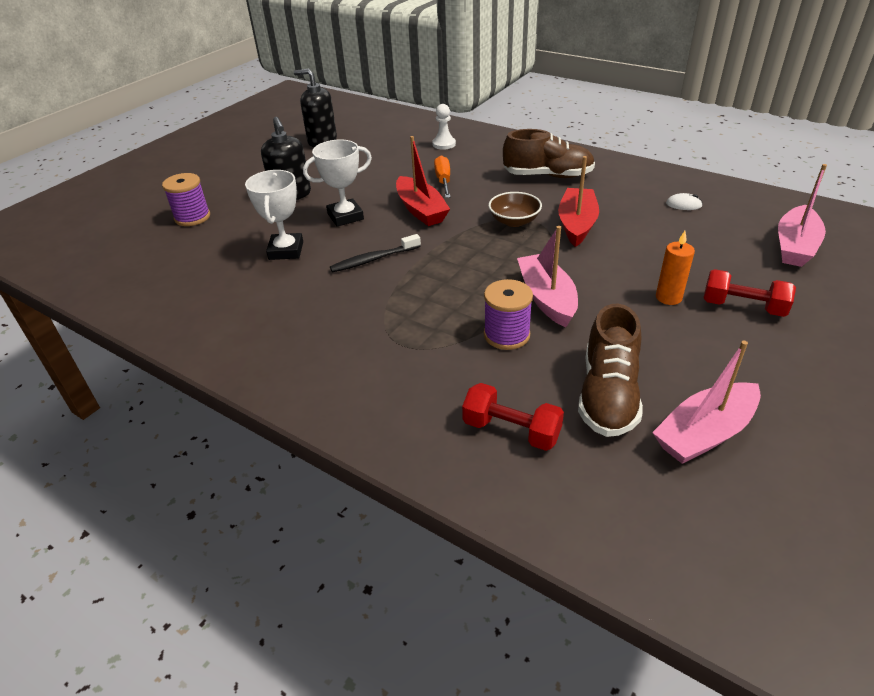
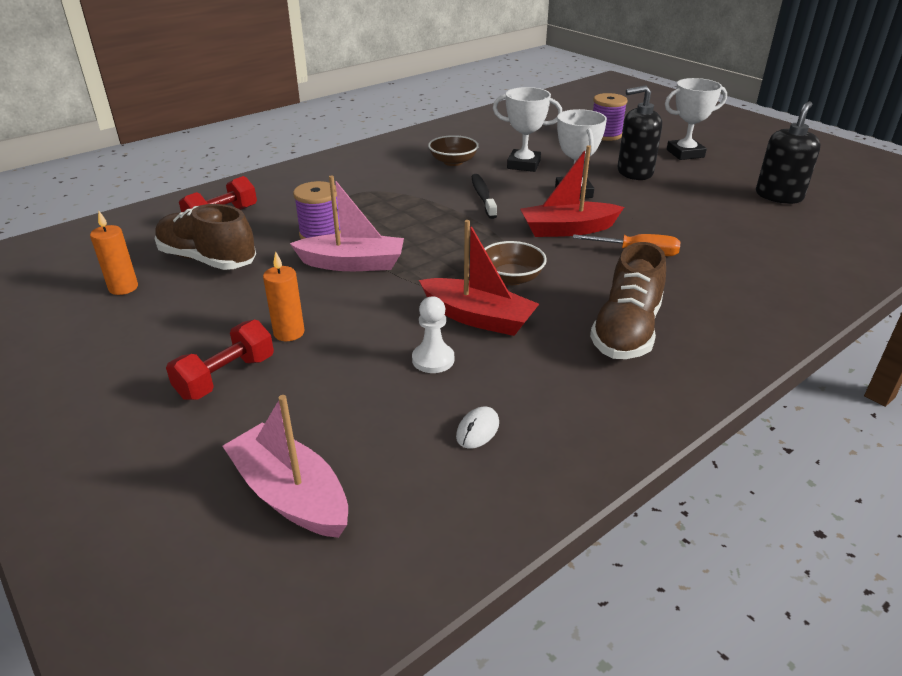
camera: 105 degrees right, 5 degrees down
(240, 177) = (685, 153): none -> white trophy
(287, 295) = (453, 162): none -> brown bowl
(444, 144) = (758, 271): white pawn -> white pawn (433, 359)
(704, 433) = (123, 288): pink boat -> orange candle

